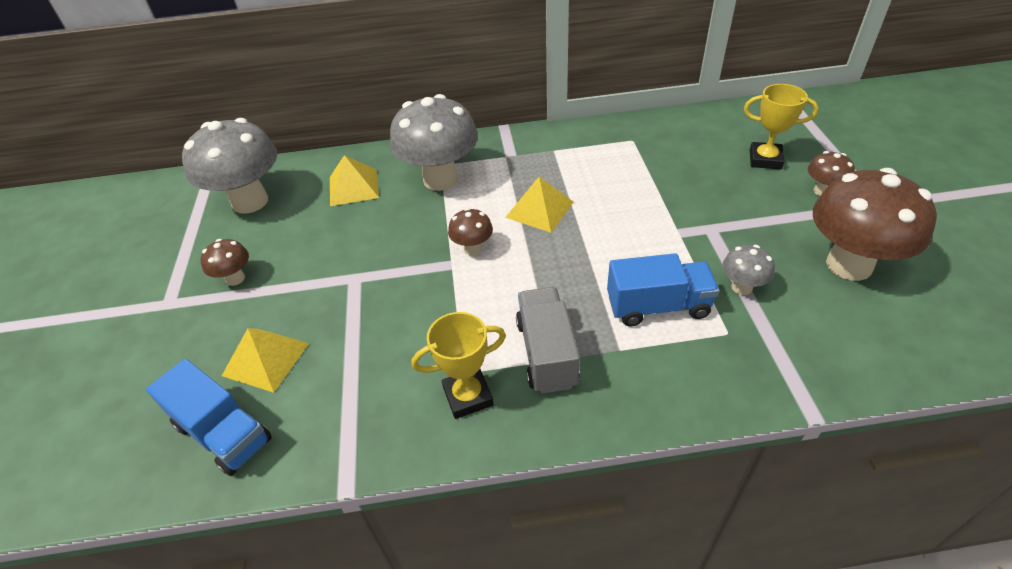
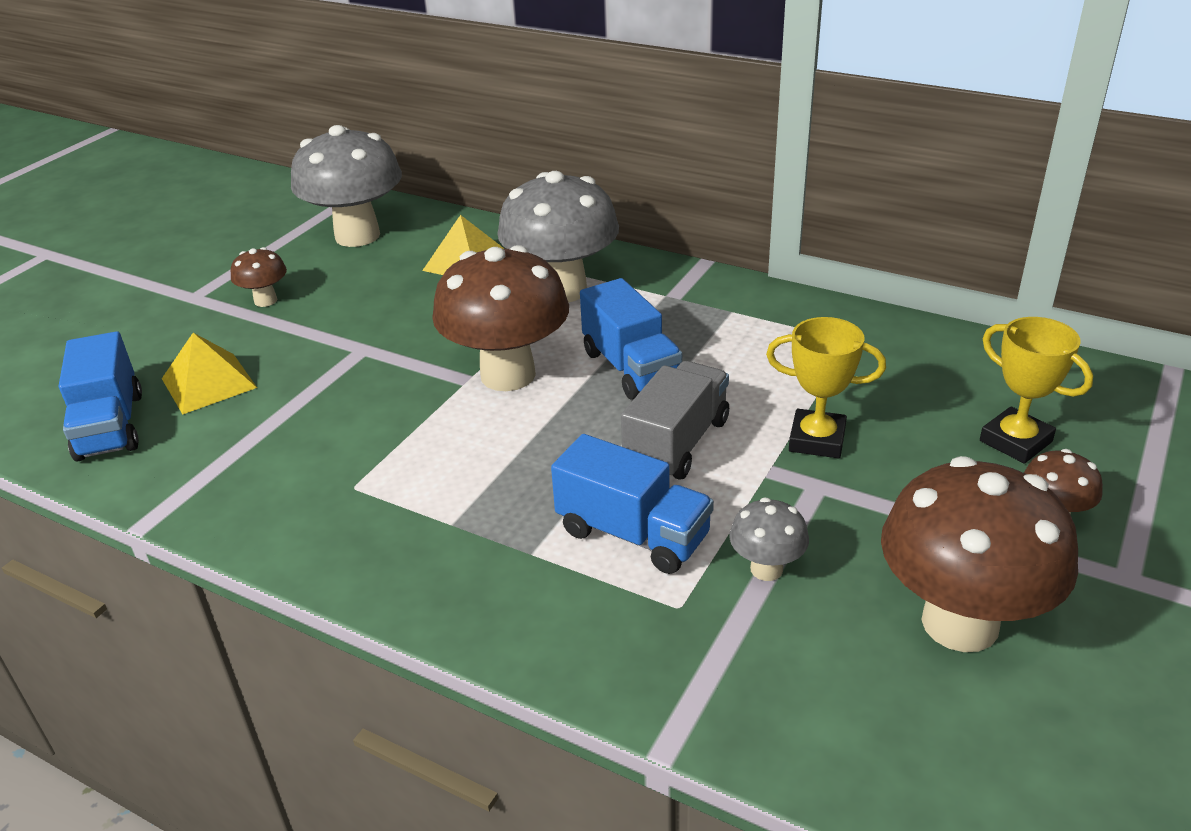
camera: 35 degrees right, 10 degrees down
(468, 396) = (330, 510): yellow trophy -> yellow trophy (817, 440)
(472, 248) = (508, 375): brown mushroom -> brown mushroom, size x2.16
(539, 209) = (630, 368): yellow pyramid -> blue truck
(547, 353) = (452, 514): grey truck -> grey truck (677, 444)

